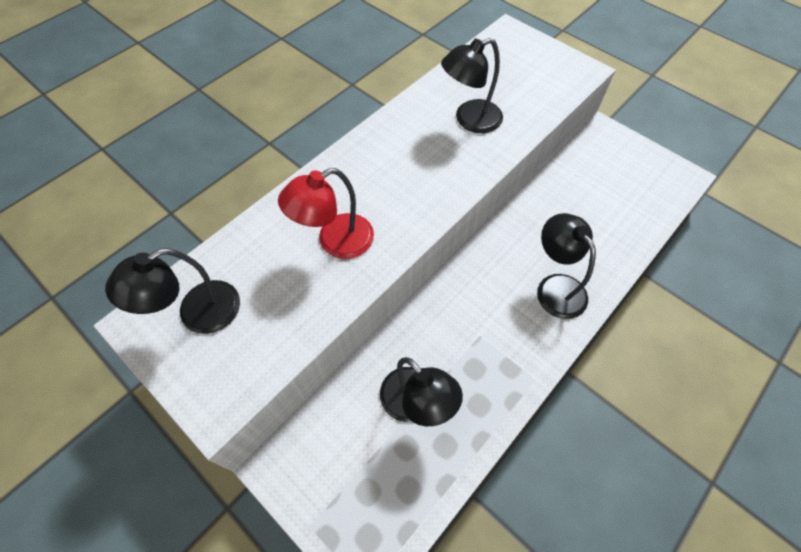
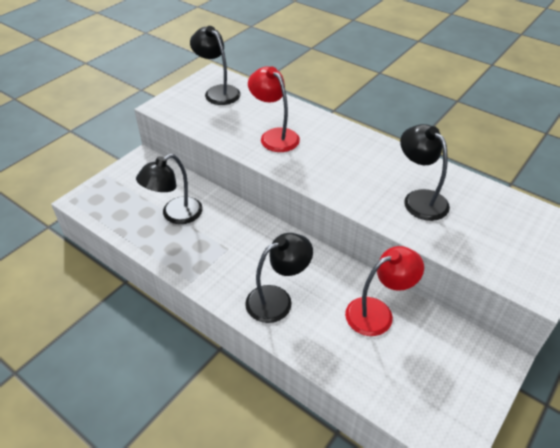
camera: 85 degrees right, 15 degrees down
(564, 203) = (378, 312): none -> red lamp

